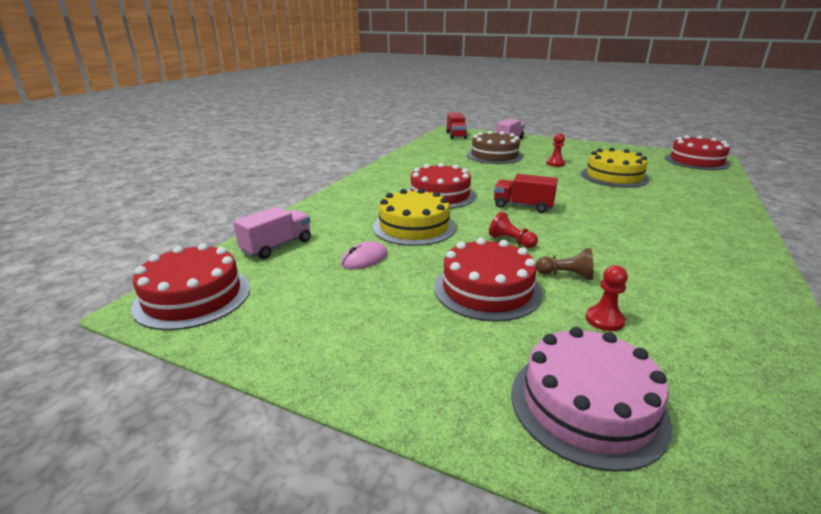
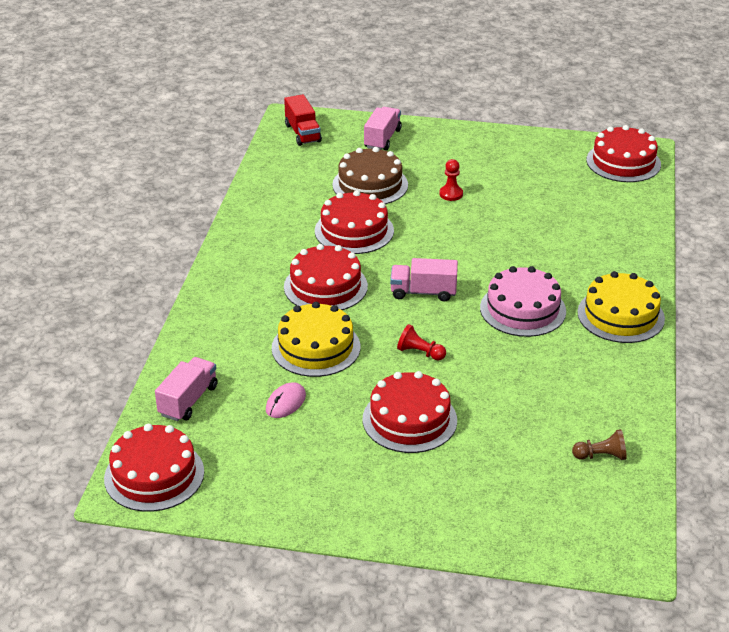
camera: 15 degrees left, 10 degrees up
(474, 172) = (354, 231): none -> red cake
(523, 206) = (423, 292): red truck -> pink truck
(566, 275) = (475, 390): brown pawn -> brown pawn (601, 456)
(587, 405) = (496, 508): pink cake -> pink cake (523, 309)
(604, 320) = (508, 434): red pawn -> none
(614, 176) = (522, 214): yellow cake -> yellow cake (620, 315)

